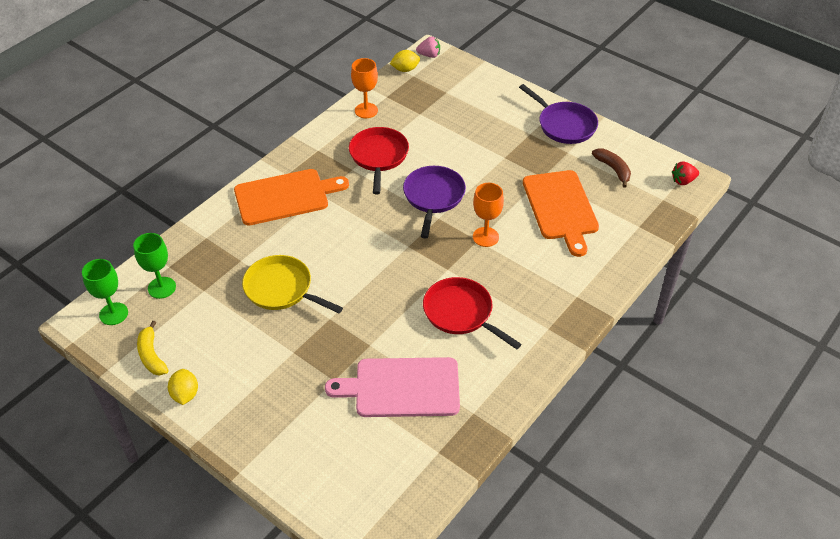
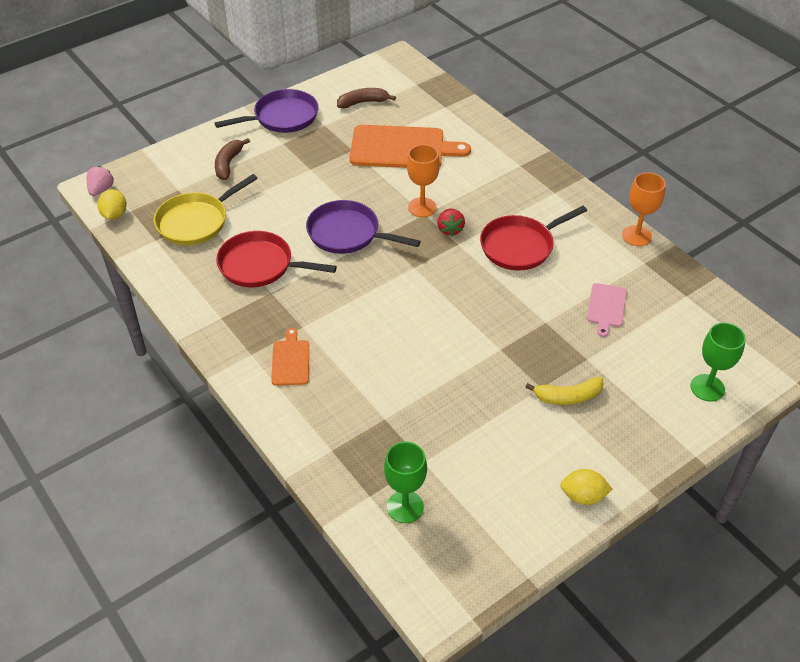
camera: 75 degrees left, 0 degrees up
(113, 314) = (435, 565): green goblet -> green goblet (707, 388)
(152, 355) = (516, 526): yellow banana -> yellow banana (567, 397)
(282, 289) = (444, 385): yellow pan -> yellow pan (196, 221)
(285, 196) = (290, 360): orange cutting board -> orange cutting board, size x0.50
(366, 110) = (171, 262): orange goblet -> orange goblet (636, 236)
(402, 388) = (606, 307): pink cutting board -> pink cutting board, size x0.50
(489, 110) = (228, 164): none -> brown banana
(683, 181) = (397, 66): red strawberry -> red strawberry (450, 229)

